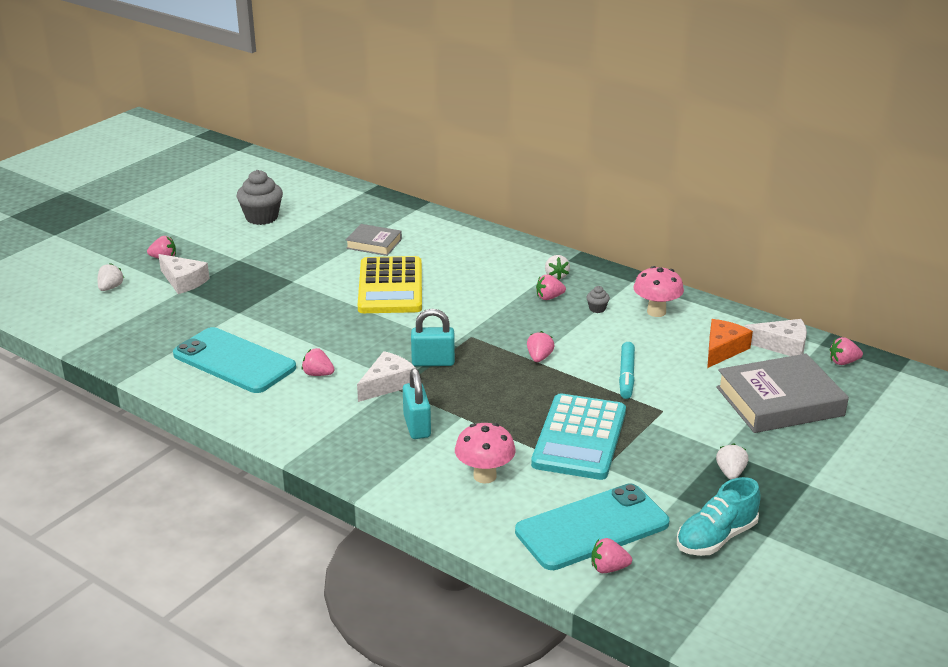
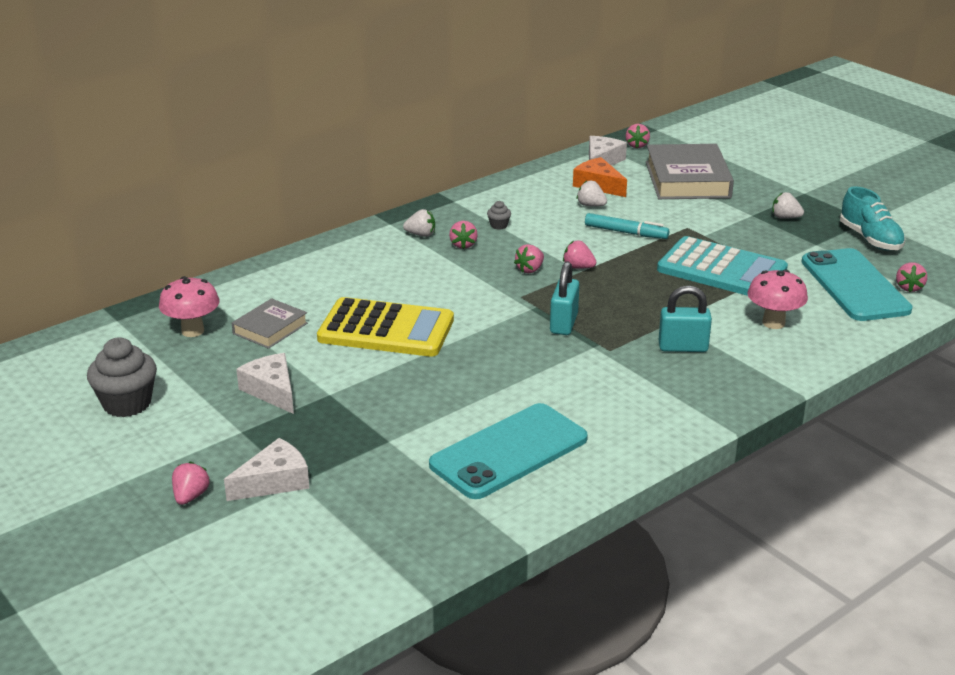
camera: 75 degrees left, 0 degrees up
(110, 288) = (252, 550): white strawberry -> white strawberry (590, 205)
(318, 374) = (561, 395): pink strawberry -> pink strawberry (530, 269)
(387, 384) = (597, 355): white cheese -> white cheese (272, 391)
(656, 312) = (519, 200): pink mushroom -> pink mushroom (192, 331)

